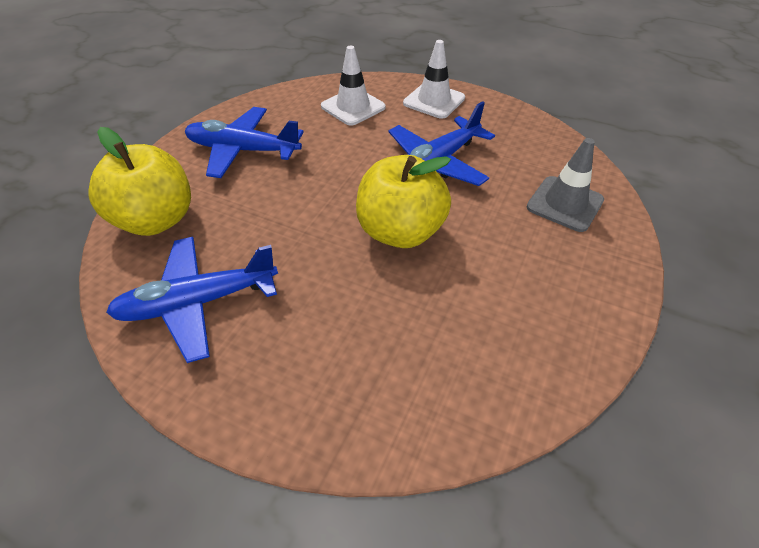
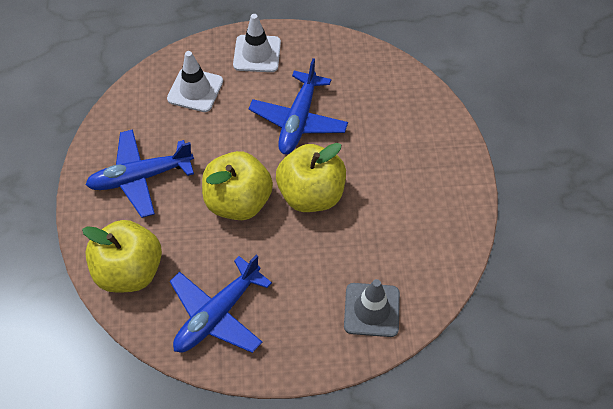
camera: 30 degrees left, 10 degrees up
(316, 206) = (238, 201): none -> yellow apple
(564, 204) = (405, 118): grey traffic cone -> grey traffic cone (371, 310)

